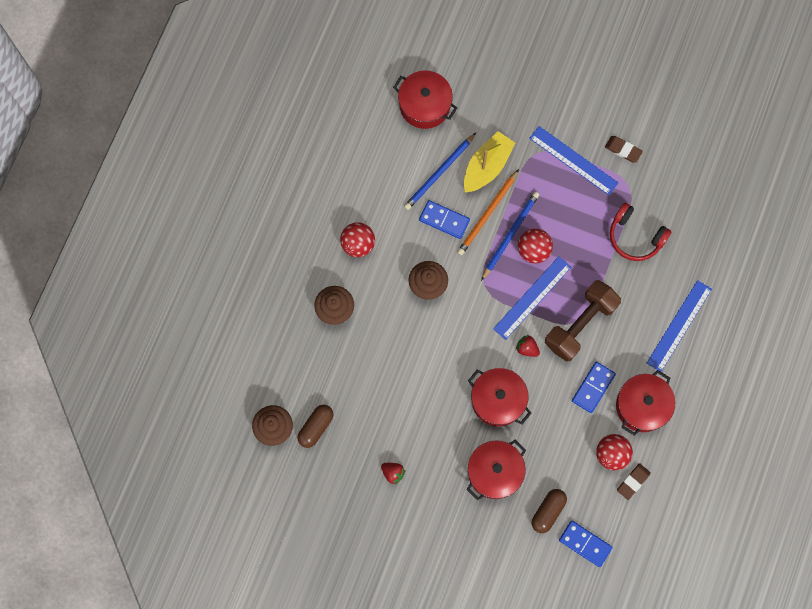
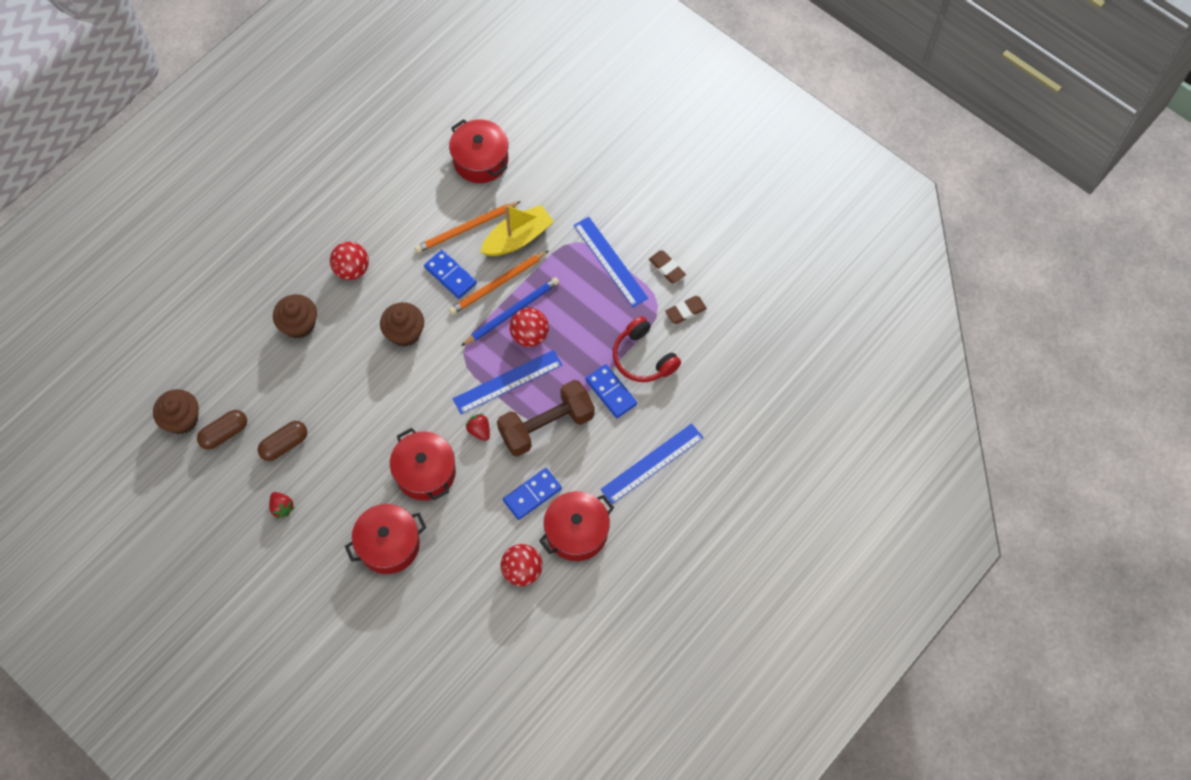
camera: 20 degrees right, 10 degrees down
(439, 173) = (466, 228): blue pencil -> orange pencil
(548, 511) = (427, 606): brown capsule -> brown capsule (284, 444)
(585, 544) = (452, 655): blue domino -> blue domino (611, 392)
(633, 482) = (533, 608): brown eraser -> brown eraser (685, 311)

